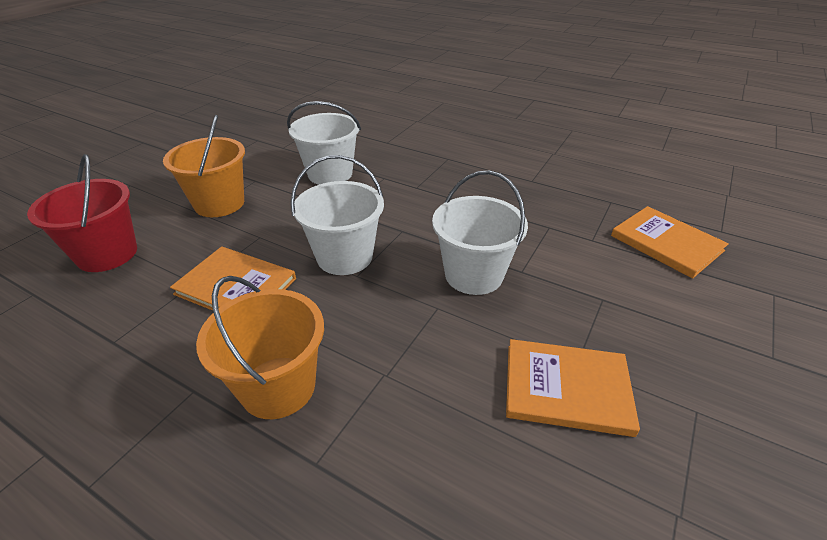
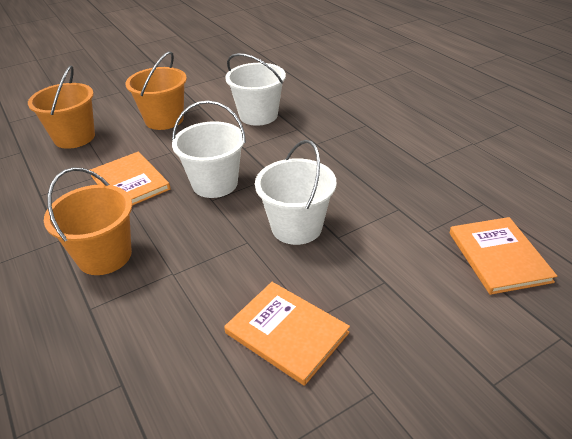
camera: 30 degrees right, 0 degrees up
(107, 254) = (74, 137): red bucket -> orange bucket

